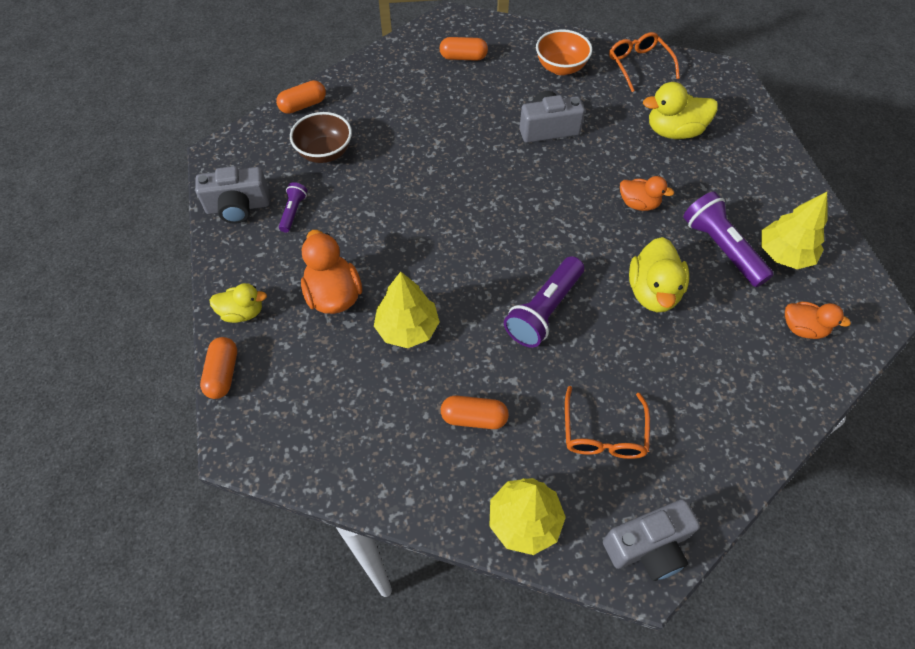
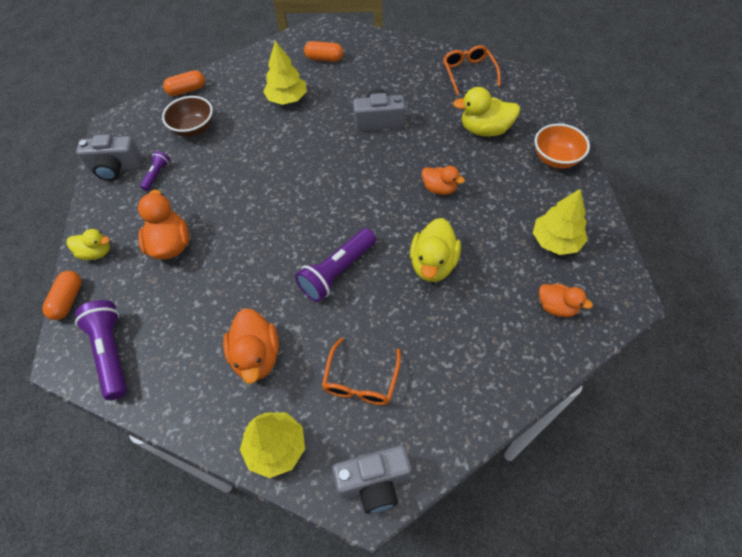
camera: 10 degrees right, 0 degrees up
(407, 328) = (222, 277): yellow tree -> yellow tree (287, 99)
(474, 418) = (256, 356): orange capsule -> orange duck
(561, 67) = (402, 71): orange bowl -> orange bowl (556, 159)
(721, 248) = (501, 231): purple flashlight -> purple flashlight (111, 352)

